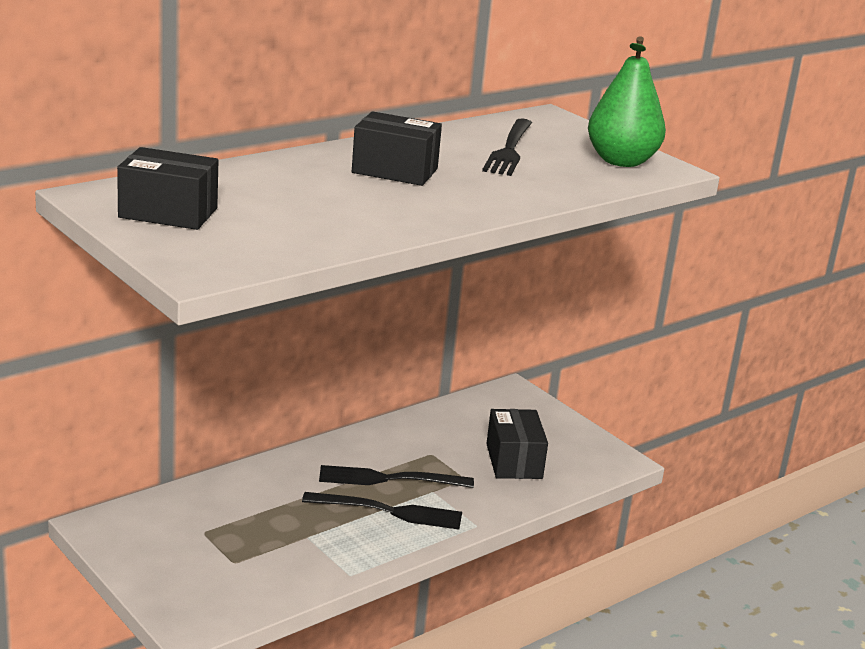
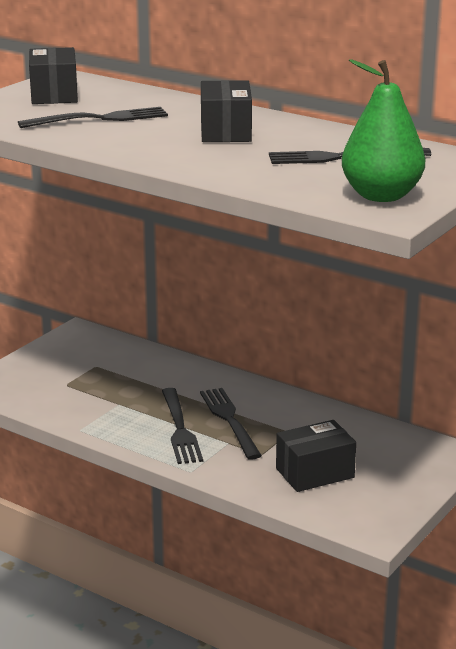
camera: 75 degrees right, 0 degrees up
(296, 209) = (100, 119): none -> black fork

